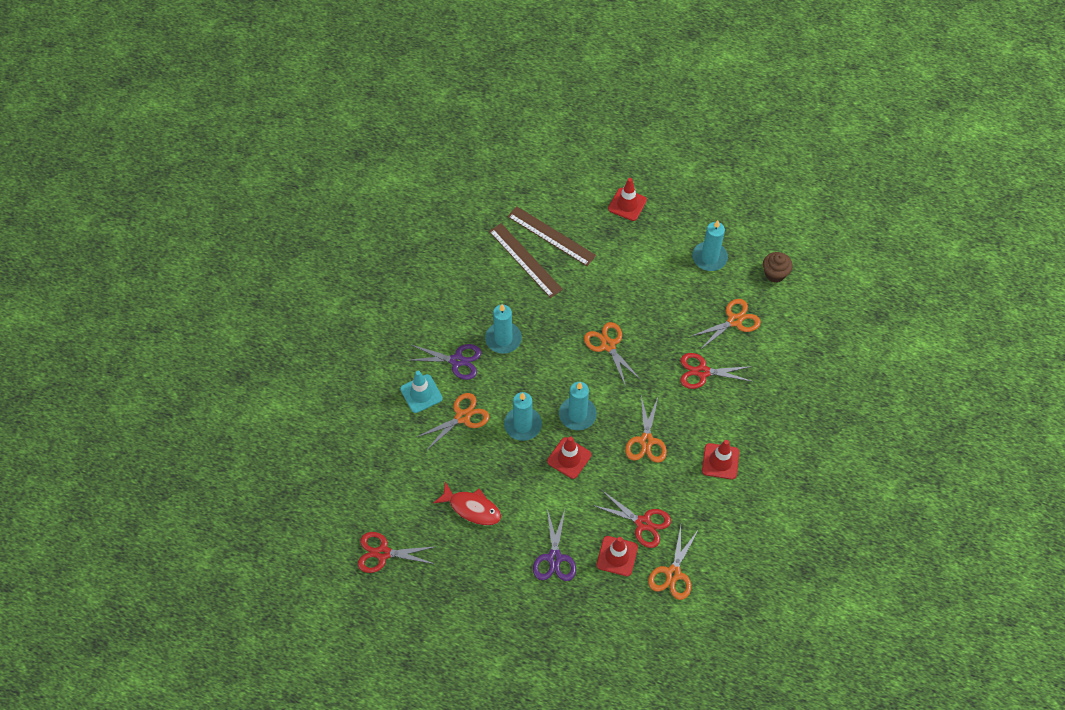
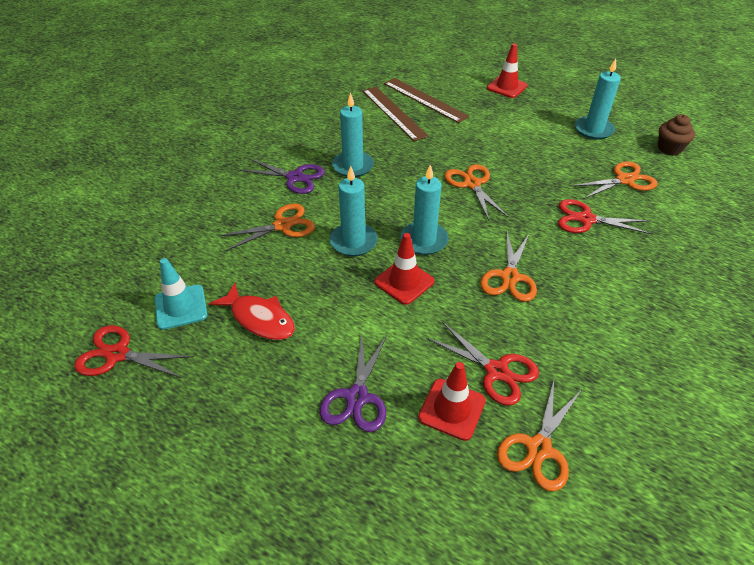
camera: 10 degrees right, 15 degrees down
(421, 394) = (243, 200): turquoise traffic cone -> turquoise traffic cone (181, 307)
(720, 461) = (612, 312): red traffic cone -> none

